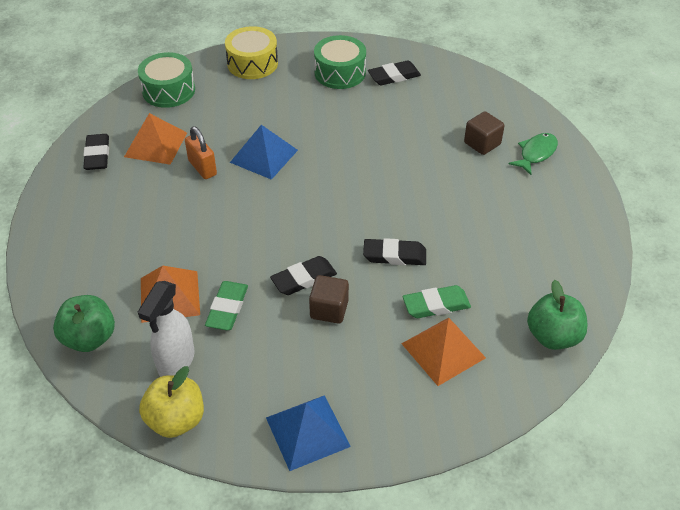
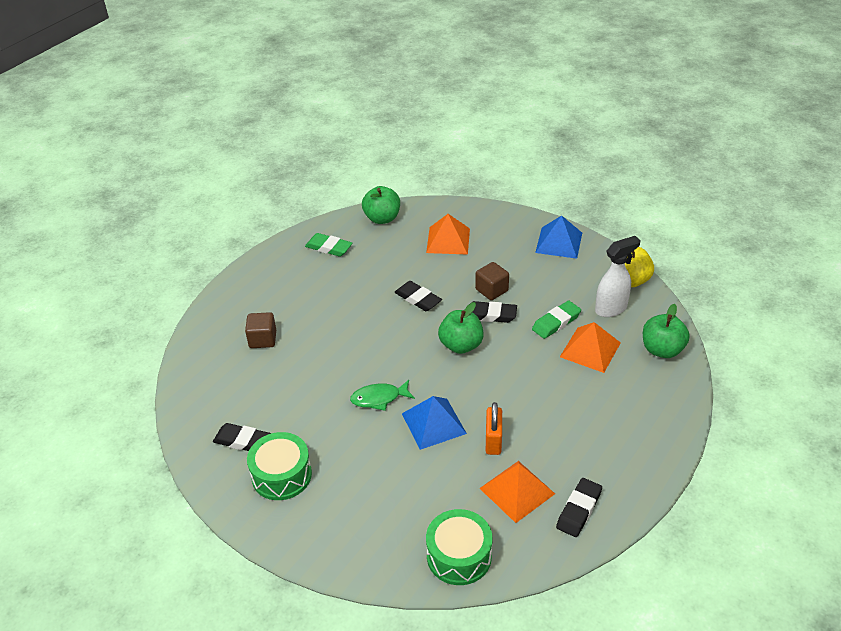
camera: 140 degrees left, 5 degrees down
(252, 63) = (347, 542): yellow drum -> none
(303, 231) = (461, 345): none -> green apple
(436, 305) = (425, 261): green eraser -> green eraser (329, 248)
(536, 153) = (239, 312): green fish -> green fish (379, 398)

